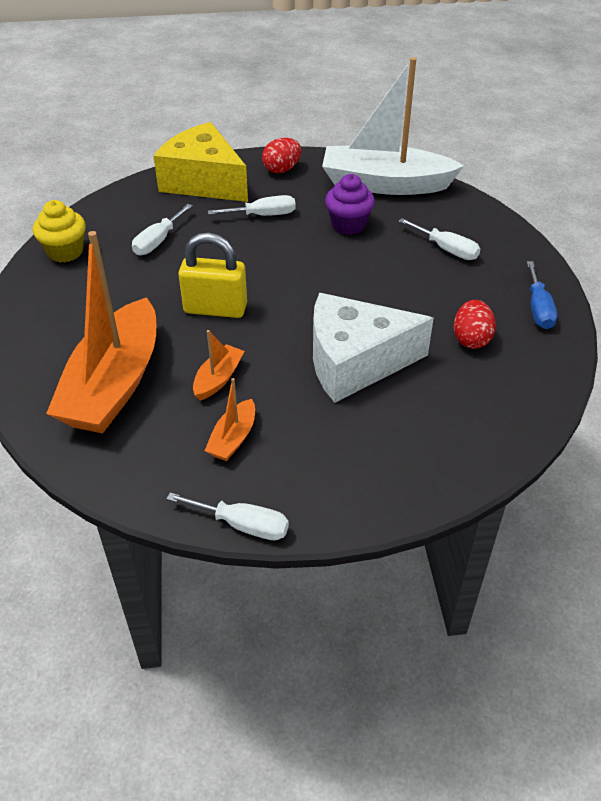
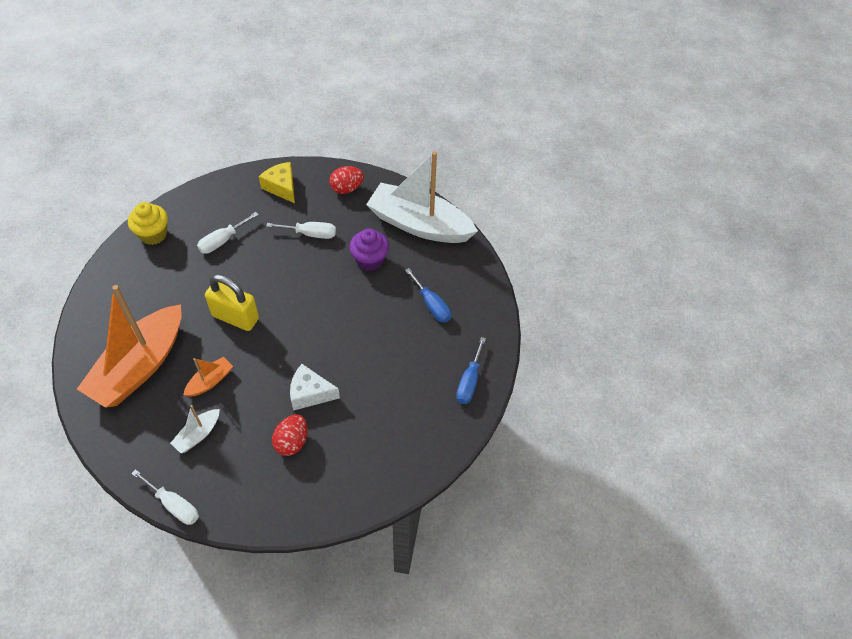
camera: 15 degrees right, 10 degrees up
(203, 181) = (281, 187): yellow cheese -> yellow cheese, size x0.55
(233, 438) = (198, 435): orange boat -> white boat
(355, 362) = (310, 393): white cheese -> white cheese, size x0.55
(446, 249) = (432, 305): white screwdriver -> blue screwdriver
(471, 339) = (403, 396): red egg -> red egg (292, 442)

